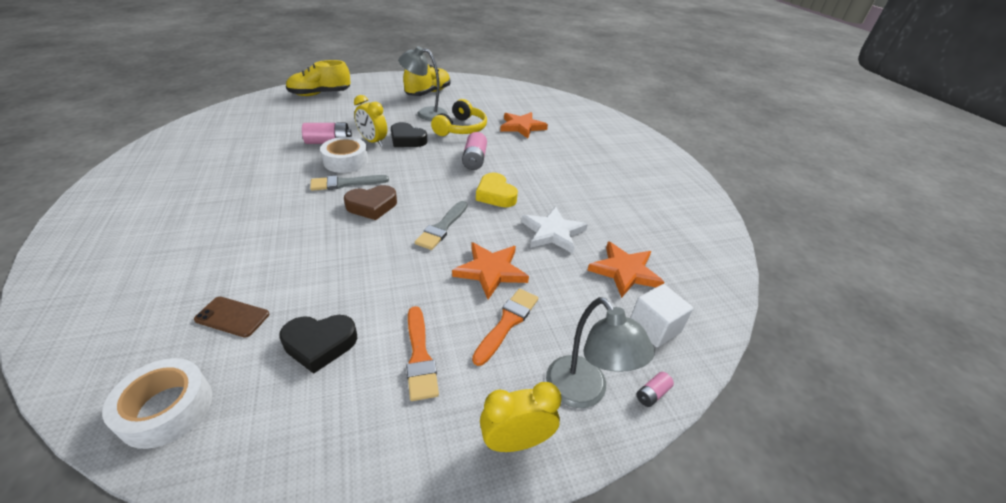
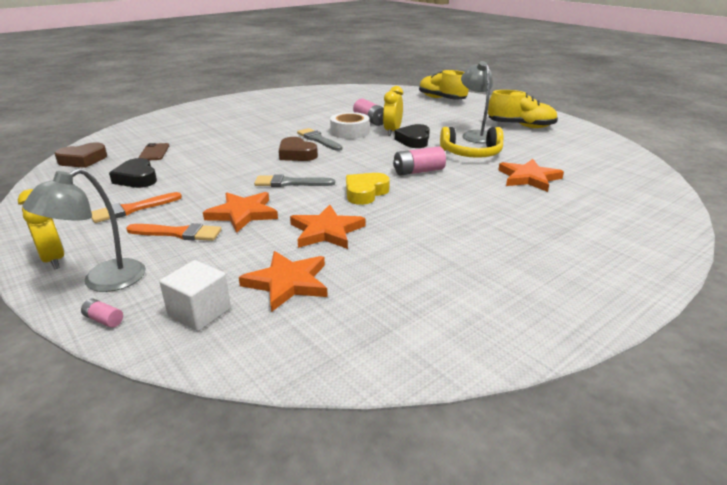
camera: 70 degrees right, 10 degrees down
(167, 409) = (83, 160): white tape -> brown heart
(553, 232) = (326, 231): white star -> orange star

